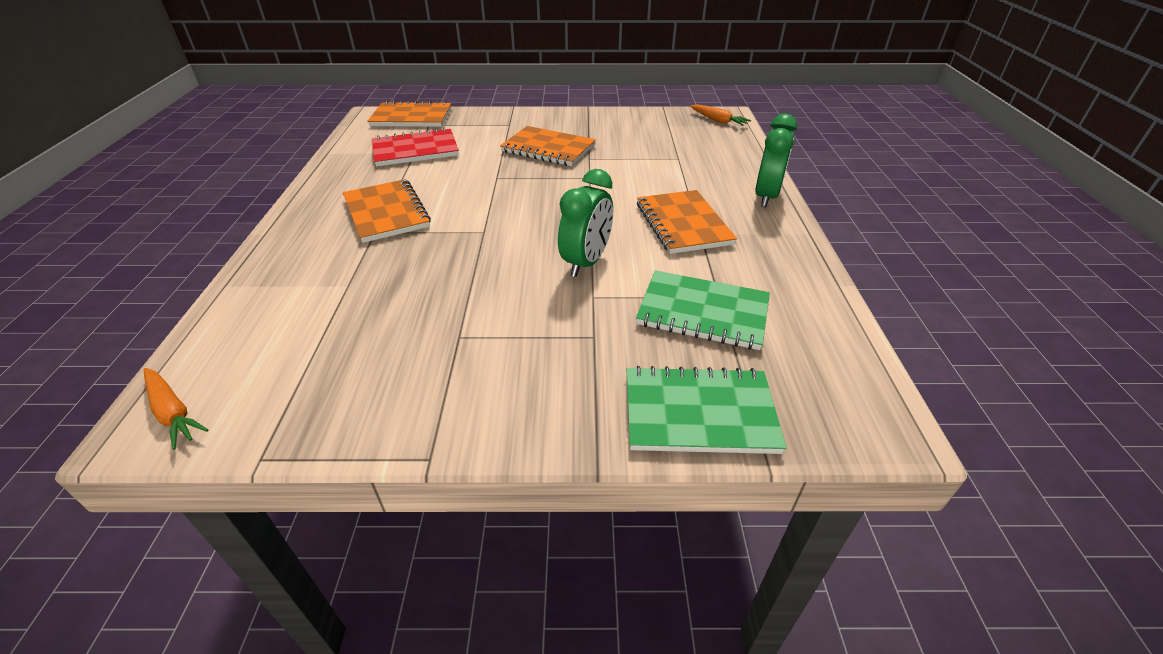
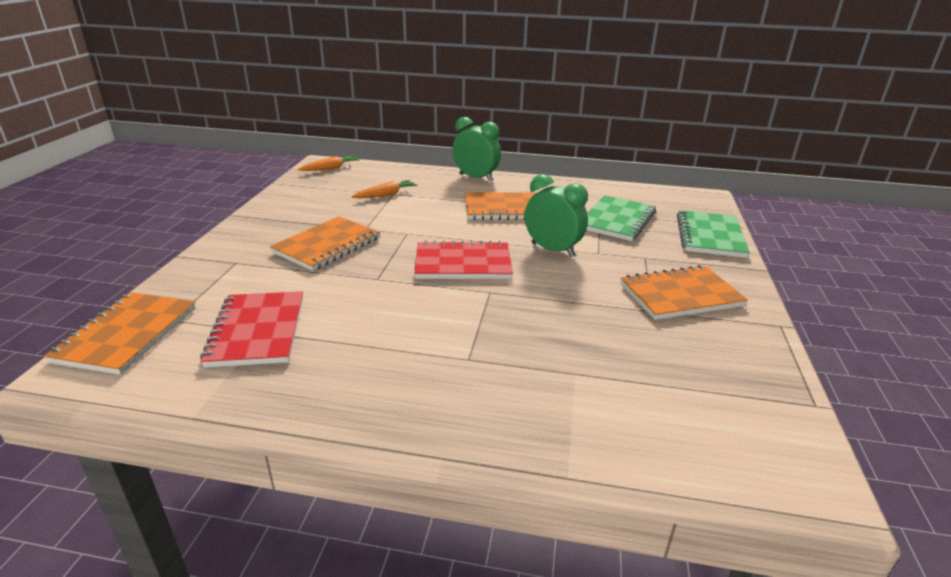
camera: 80 degrees left, 10 degrees down
(173, 412) = (789, 474): orange carrot -> orange carrot (386, 195)
(386, 213) = (427, 351): orange notebook -> orange notebook (680, 295)
(535, 212) = (463, 264): none -> red notebook

